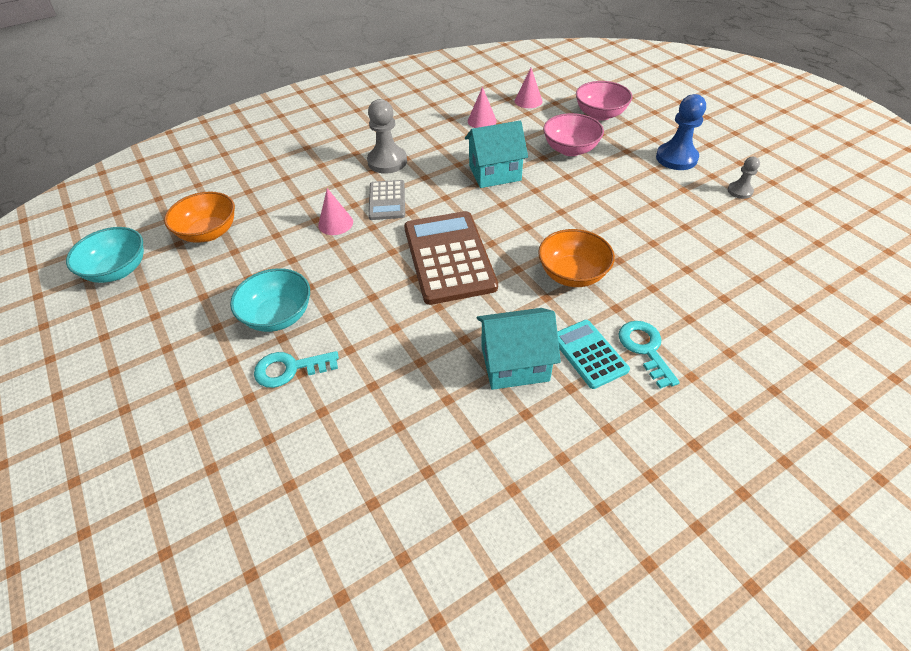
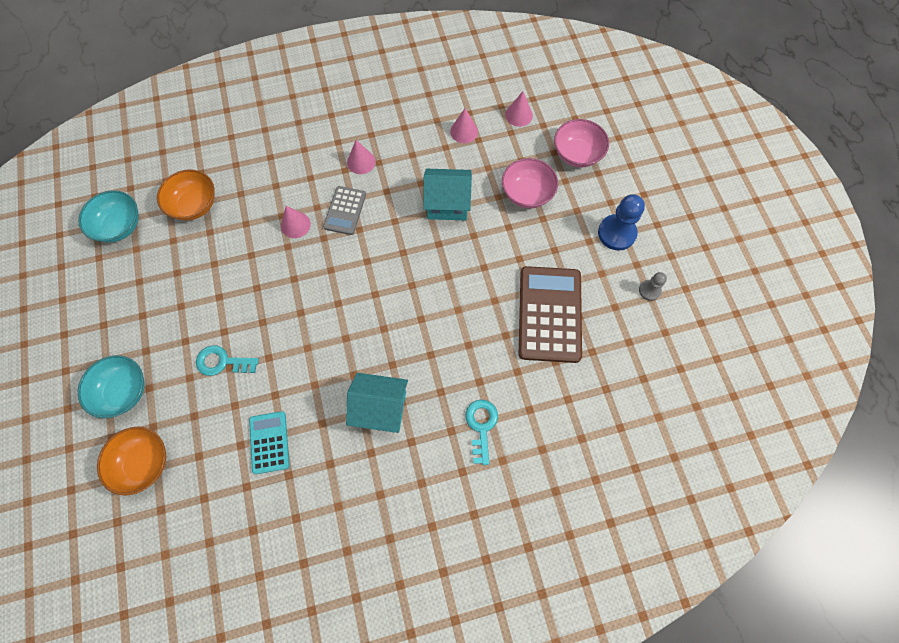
camera: 15 degrees right, 20 degrees up
(278, 316) = (226, 309): turquoise bowl -> turquoise bowl (123, 391)
(387, 161) = (361, 162): grey pawn -> pink cone
(449, 257) = (372, 290): brown calculator -> brown calculator (549, 314)
(572, 274) = (461, 338): orange bowl -> orange bowl (144, 463)
(589, 354) = (438, 417): turquoise calculator -> turquoise calculator (269, 442)

